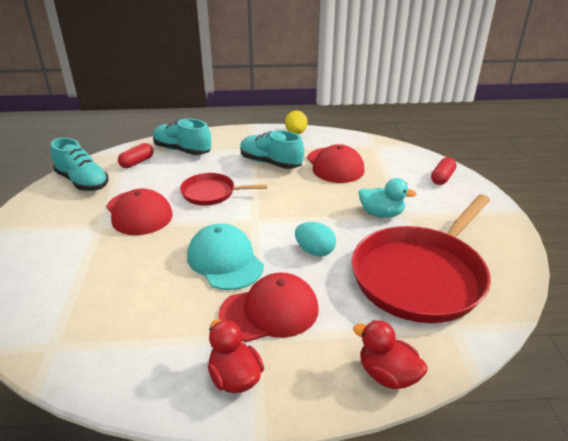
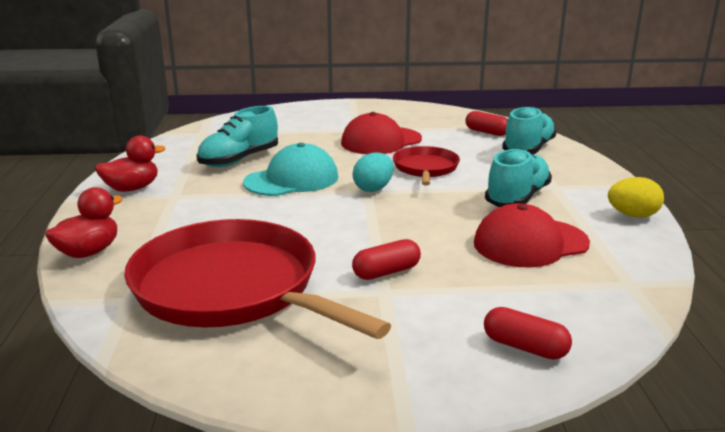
camera: 90 degrees right, 10 degrees down
(83, 182) = (436, 117): turquoise shoe -> turquoise shoe (239, 160)
(270, 311) = (206, 200): red cap -> none
(314, 251) = (300, 223): turquoise egg -> turquoise egg (373, 188)
(381, 214) = (386, 272): turquoise duck -> red capsule

